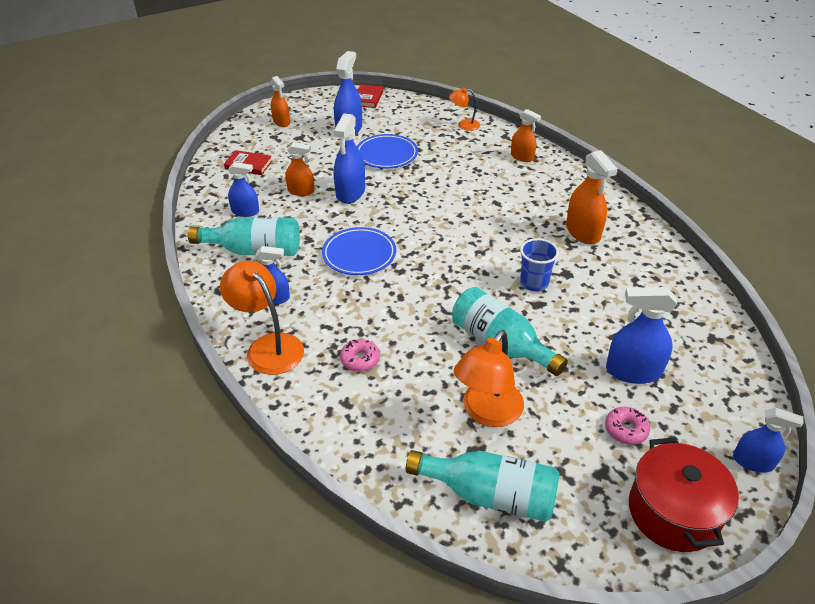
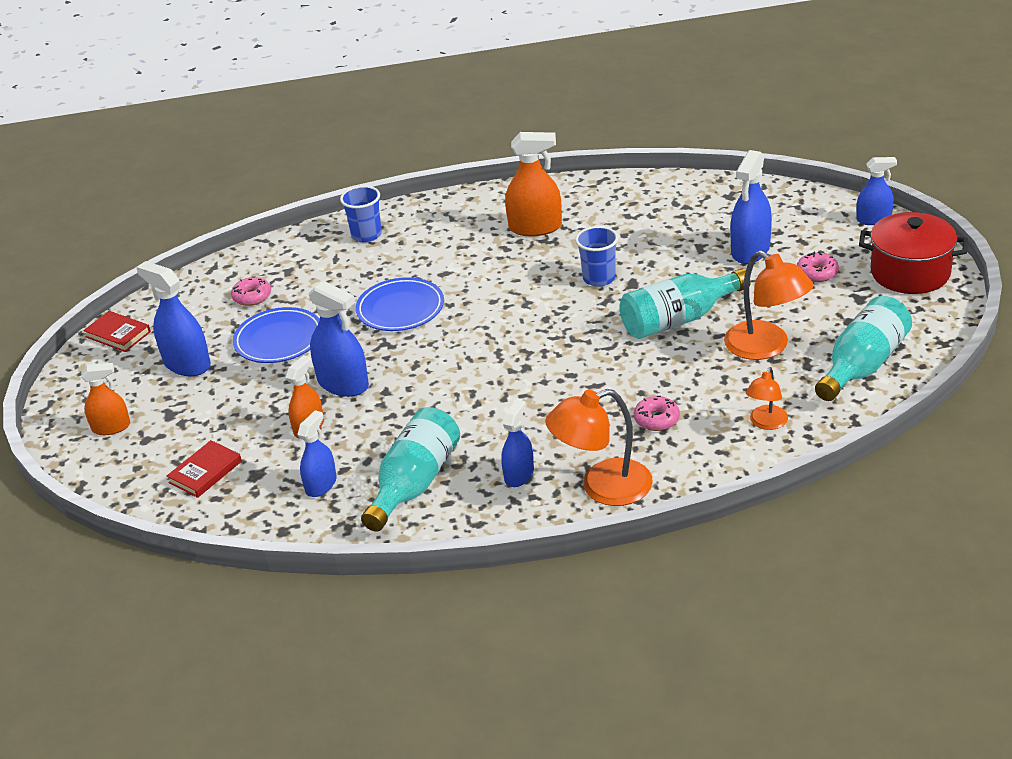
camera: 65 degrees left, 5 degrees down
(359, 254) = (477, 394): blue plate -> blue plate (400, 309)
(427, 132) = (252, 297): none -> pink donut
(464, 125) = (260, 264): orange lamp -> orange lamp (766, 423)
(522, 157) = (366, 235): orange spray bottle -> blue cup
(753, 461) = (873, 219): blue spray bottle -> blue spray bottle turned 45 degrees clockwise

